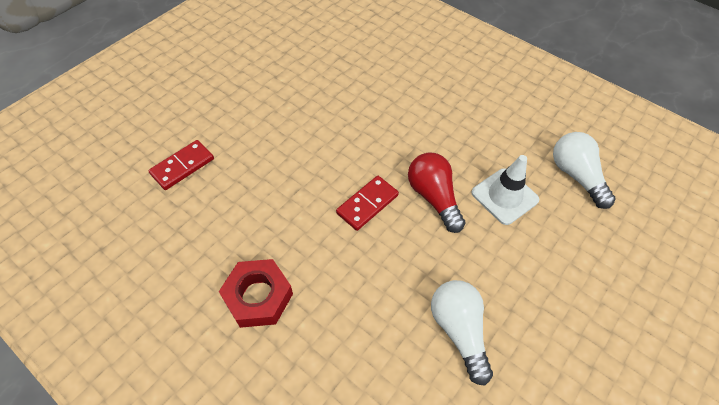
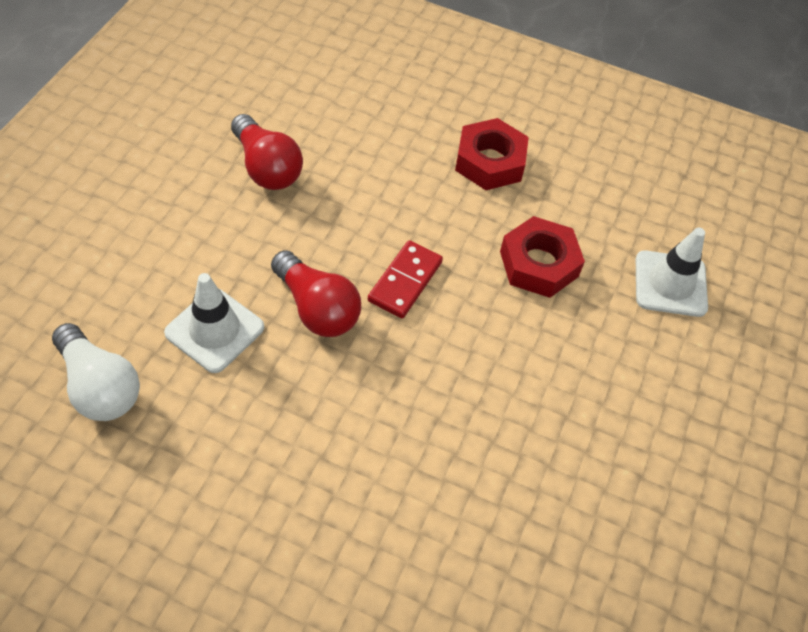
camera: 160 degrees right, 0 degrees up
(182, 166) = (670, 284): red domino -> white traffic cone
(265, 198) = (539, 264): none -> red nut
(459, 330) = (266, 168): white light bulb -> red light bulb

